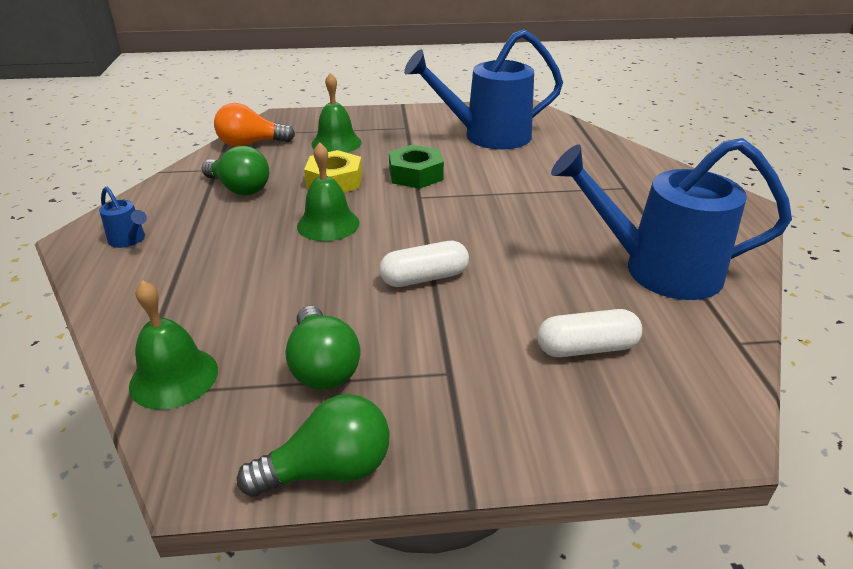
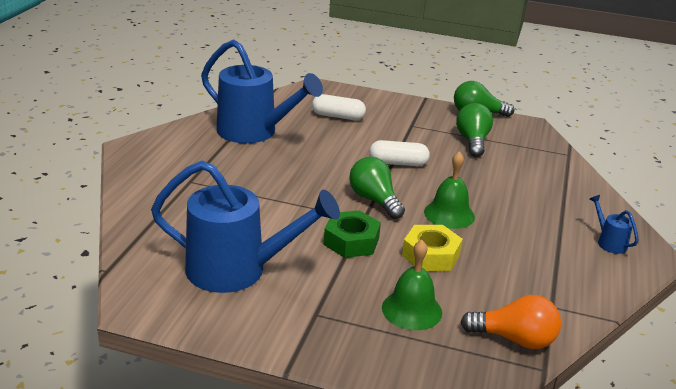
camera: 160 degrees left, 5 degrees down
(174, 377) = (549, 155): green bell -> none
(239, 189) = (523, 271): green light bulb -> green light bulb (374, 200)

